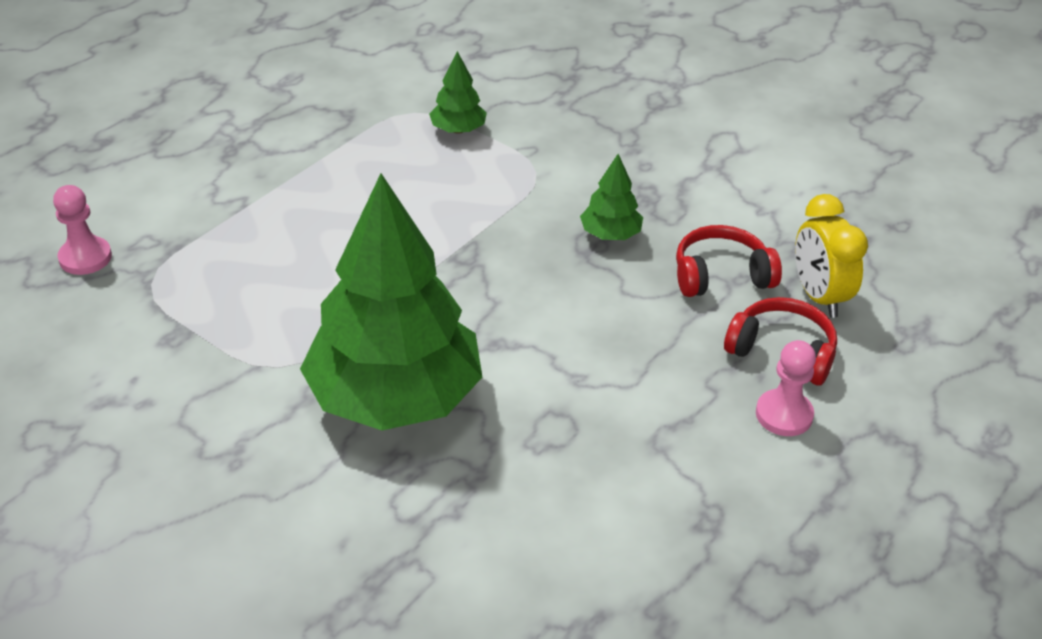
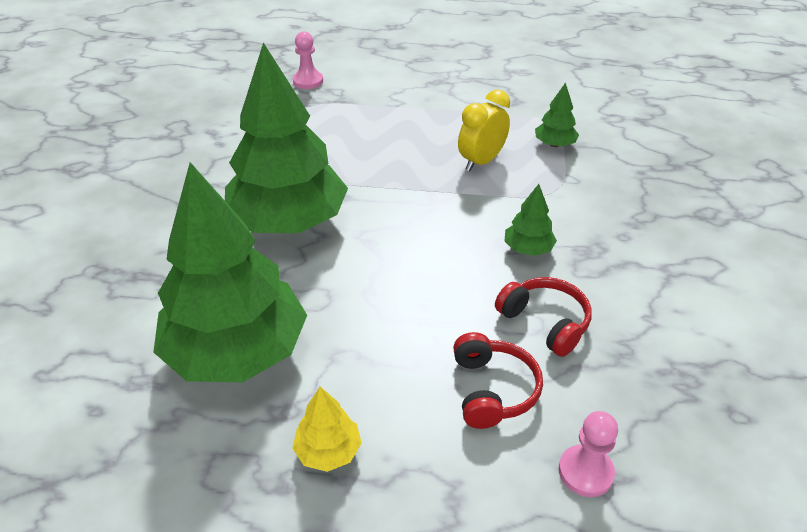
camera: 60 degrees right, 0 degrees up
(593, 526) = (237, 351): none -> green tree
(784, 415) = (422, 416): pink pawn -> pink pawn (585, 472)
(785, 502) = (328, 451): none -> yellow tree
(818, 296) = (581, 390): yellow clock -> yellow clock (481, 162)

